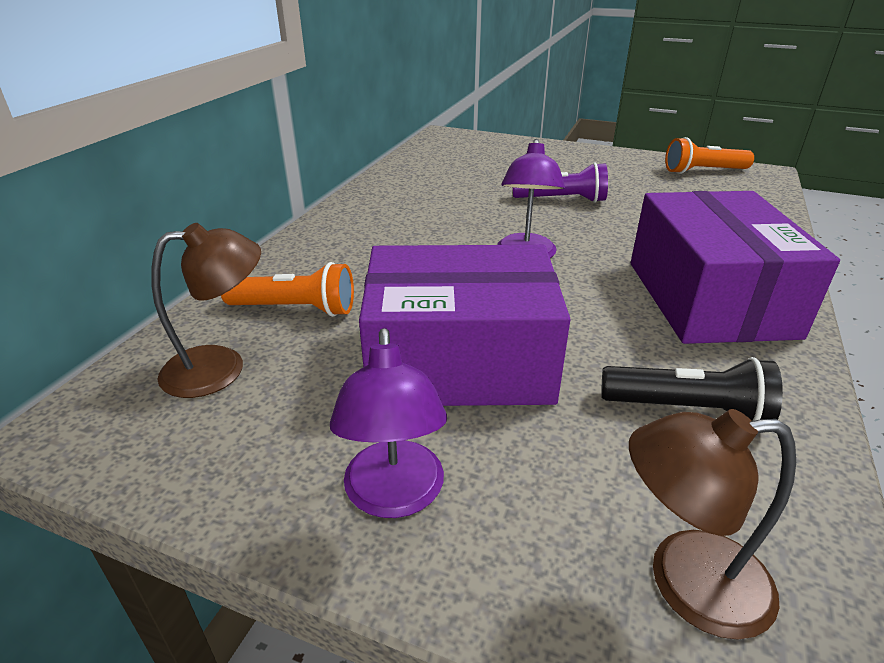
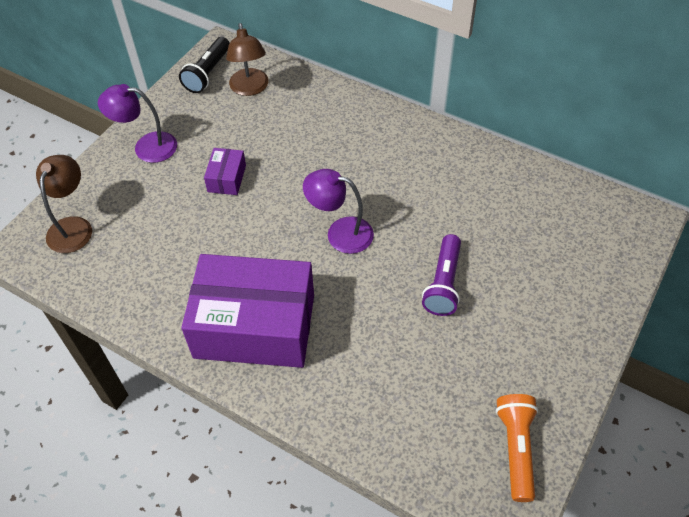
camera: 100 degrees right, 20 degrees up
(295, 309) = (297, 112): orange flashlight -> none
(459, 361) = (227, 178): purple box -> purple box, size x0.42
(687, 410) = (156, 265): black flashlight -> black flashlight (208, 73)

